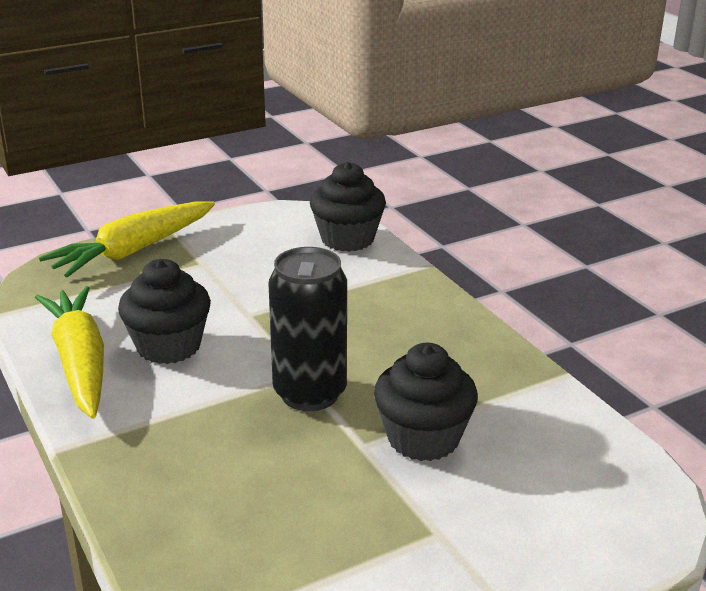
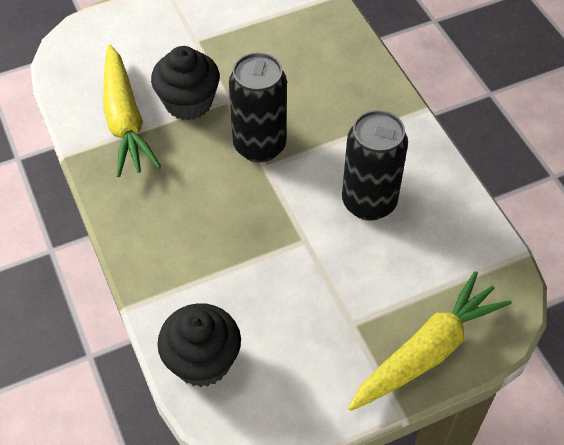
camera: 175 degrees left, 25 degrees up
(80, 362) = (435, 188): yellow carrot -> yellow carrot (125, 120)
(168, 346) = (369, 202): black cupcake -> black can

